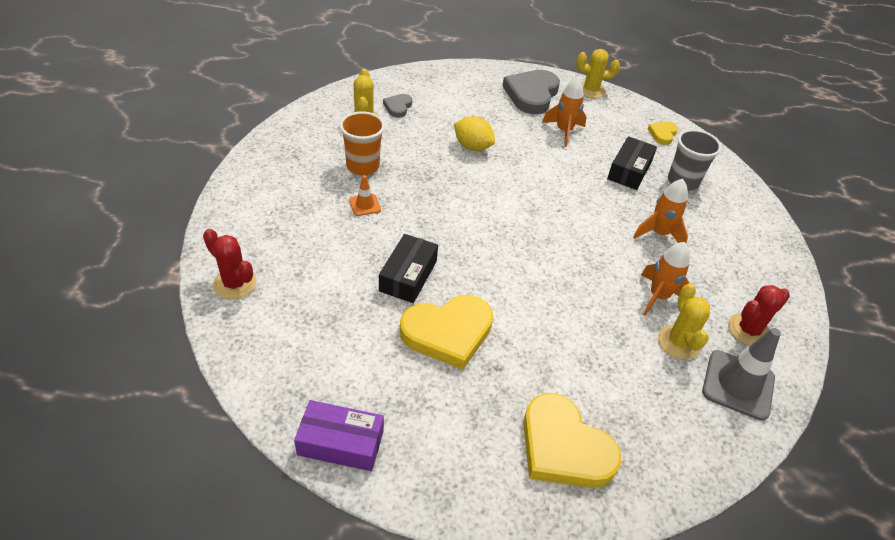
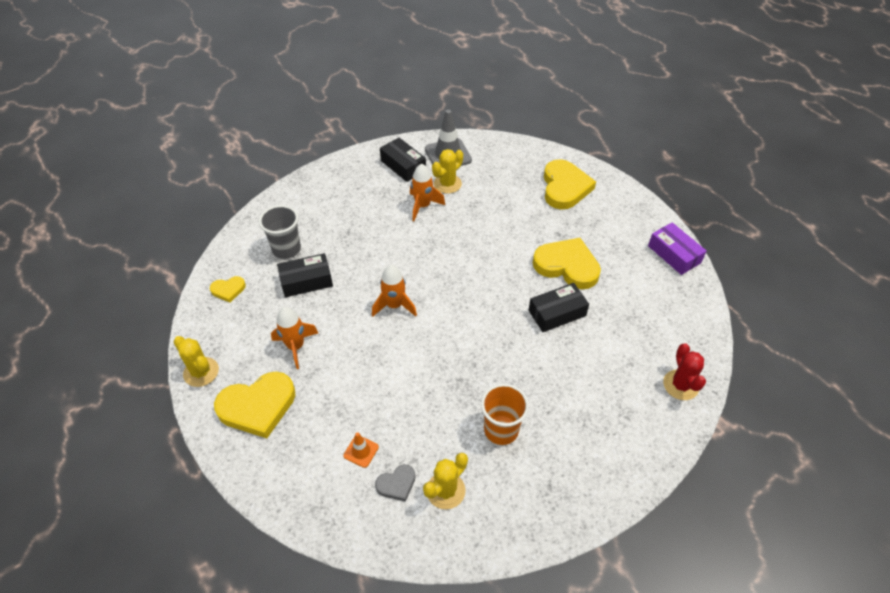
camera: 130 degrees left, 5 degrees up
(365, 205) = (535, 388): orange traffic cone -> orange traffic cone (361, 451)
(472, 147) = (389, 385): yellow lemon -> none
(531, 94) = (258, 406): grey heart -> yellow heart
(659, 234) = (363, 232): orange rocket -> orange rocket (394, 305)
(748, 330) = (403, 165): red cactus -> black box

